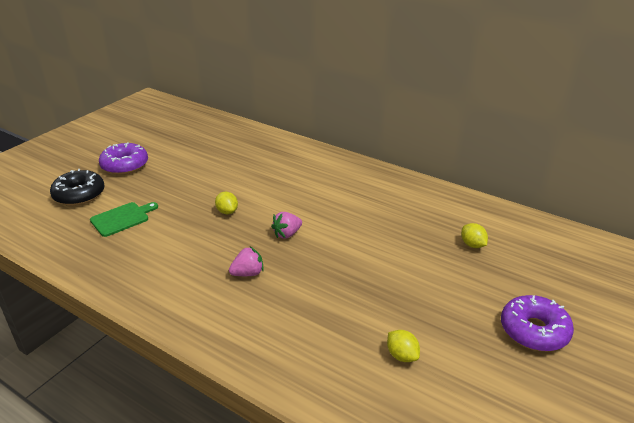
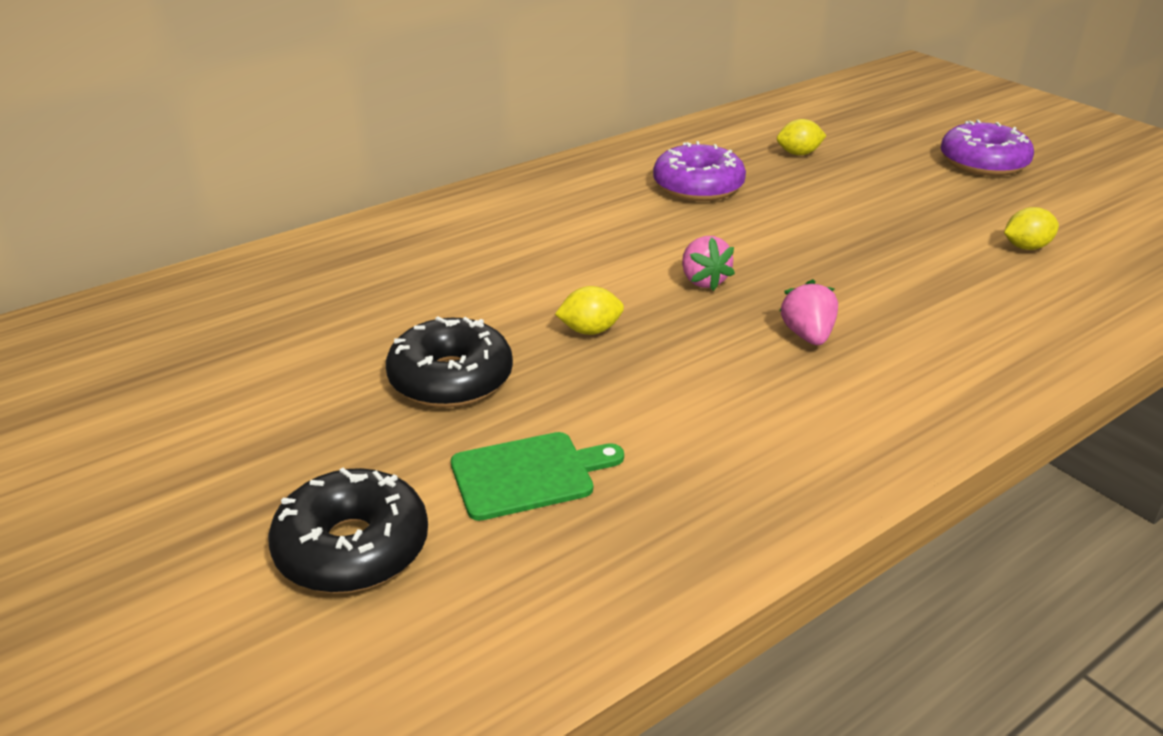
camera: 70 degrees left, 0 degrees up
(122, 218) = (529, 475): green cutting board -> green cutting board turned 90 degrees clockwise
(125, 165) = (257, 454): purple donut -> purple donut (698, 187)
(179, 188) = (451, 379): none -> black donut

